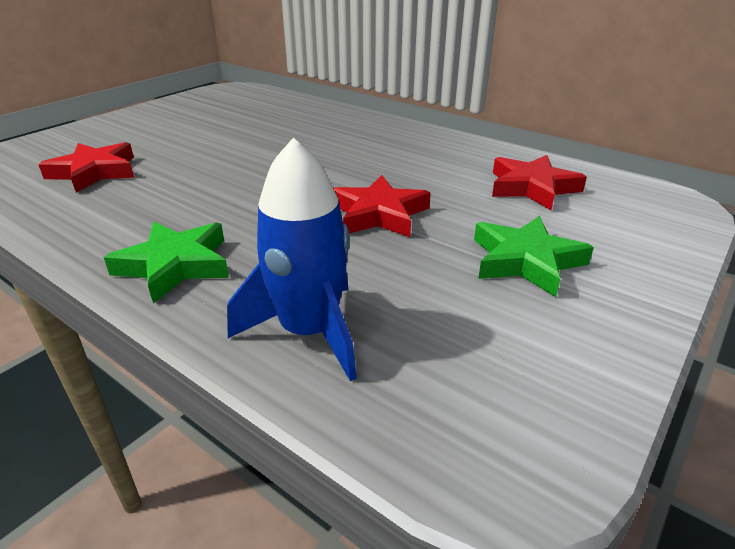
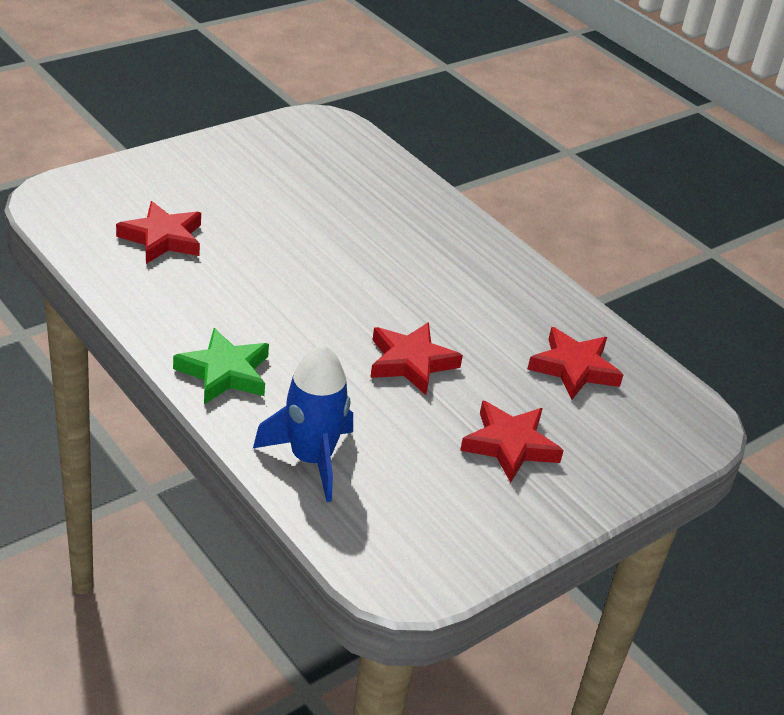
camera: 10 degrees right, 5 degrees up
(525, 261) = (509, 445): green star -> red star

